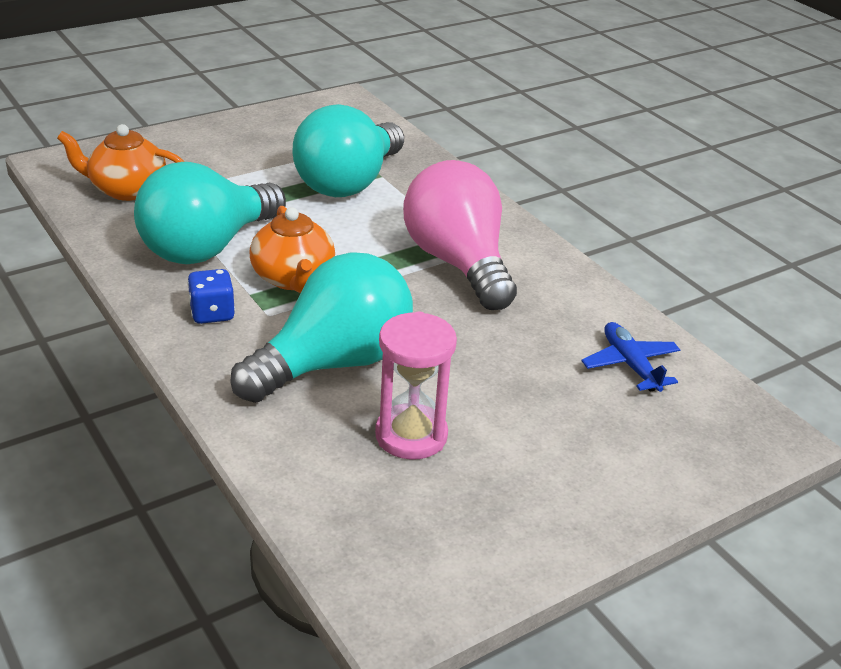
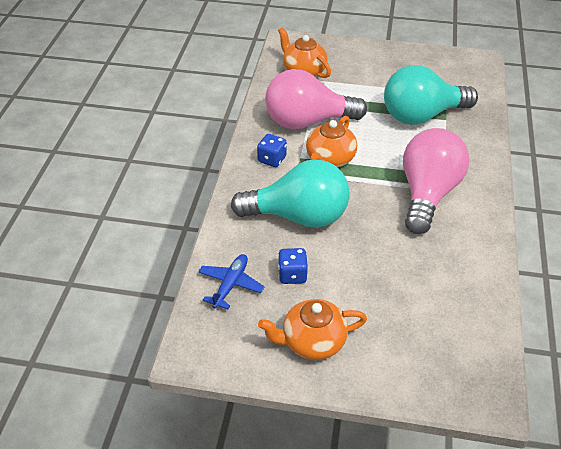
camera: 45 degrees right, 10 degrees up
(207, 247) = (307, 121): turquoise light bulb -> pink light bulb
(411, 435) = (292, 275): pink hourglass -> blue dice
(530, 496) = (312, 341): none -> orange teapot
(630, 365) = (455, 307): blue plane -> blue plane (231, 284)

